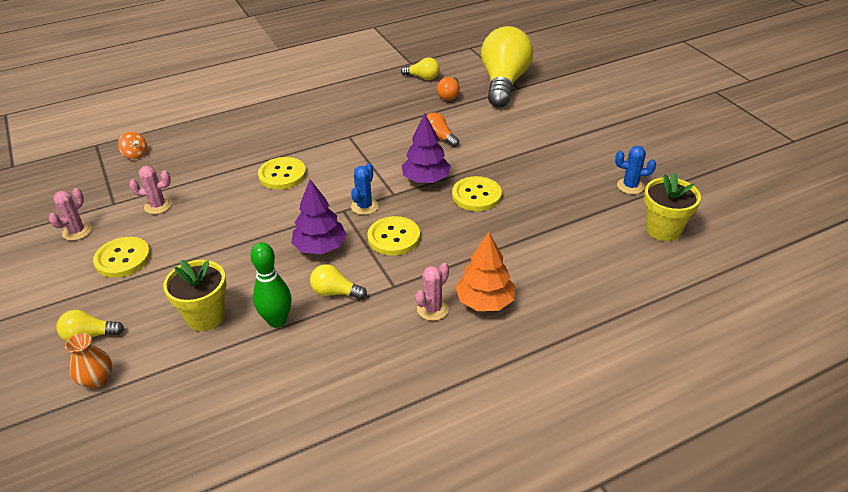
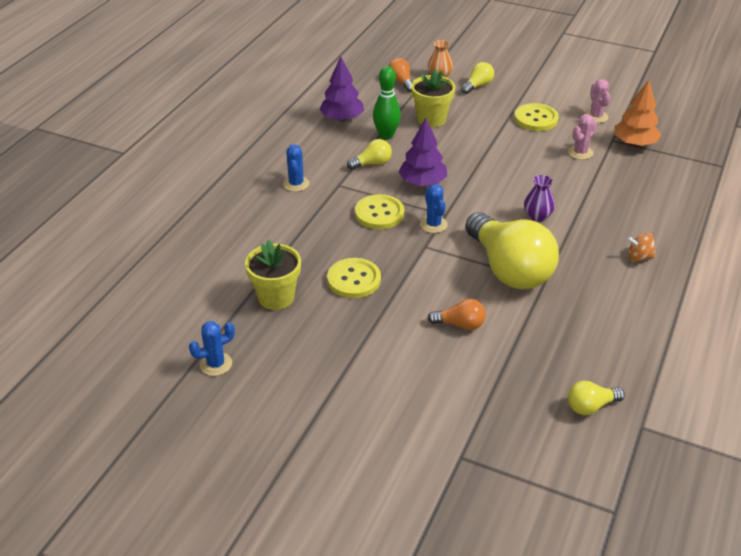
camera: 140 degrees right, 0 degrees up
(135, 155) = (676, 174): orange spinning top -> orange spinning top (639, 257)
(282, 175) = (537, 216): yellow button -> purple vase
(426, 179) = (415, 273): purple tree -> purple tree (342, 118)
(432, 309) = (296, 184): pink cactus -> blue cactus
(449, 95) = (523, 392): orange light bulb -> orange light bulb (401, 82)
(485, 302) = (264, 204): orange tree -> orange tree (634, 143)
(504, 83) = (486, 455): yellow light bulb -> yellow light bulb (509, 269)
(663, 229) = (158, 329): yellow flower pot -> yellow flower pot (276, 297)

